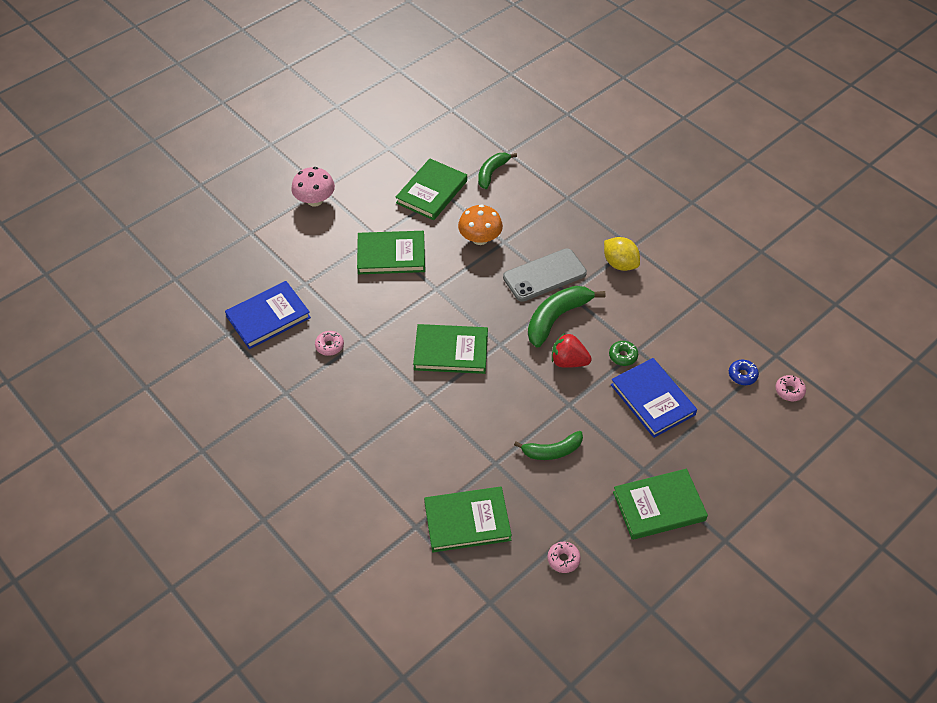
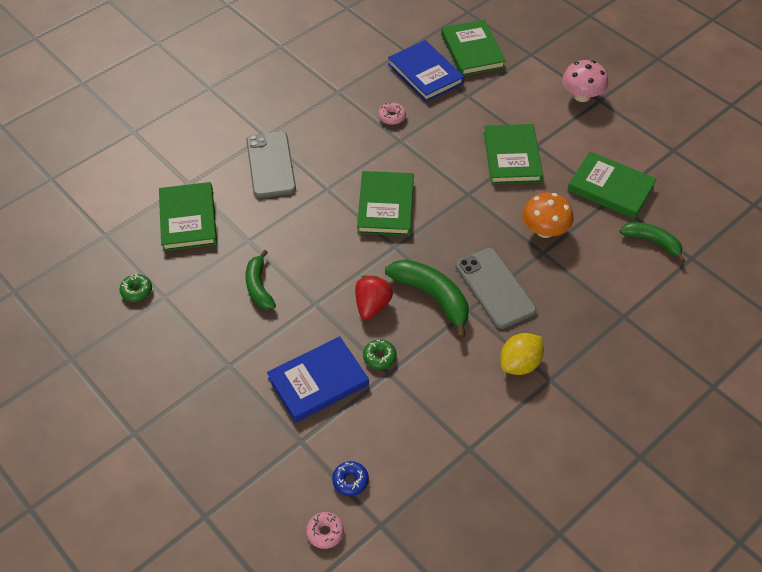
camera: 90 degrees right, 0 degrees up
(392, 450) = (271, 165): none -> grey phone
(563, 559) = (136, 291): pink donut -> green donut
(659, 506) = (183, 376): green book -> green book (472, 51)

